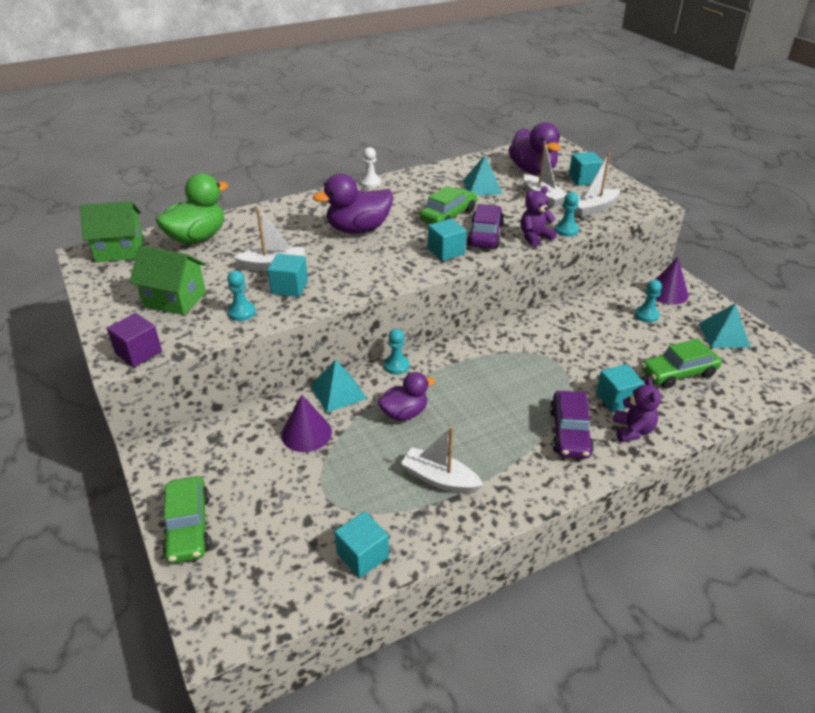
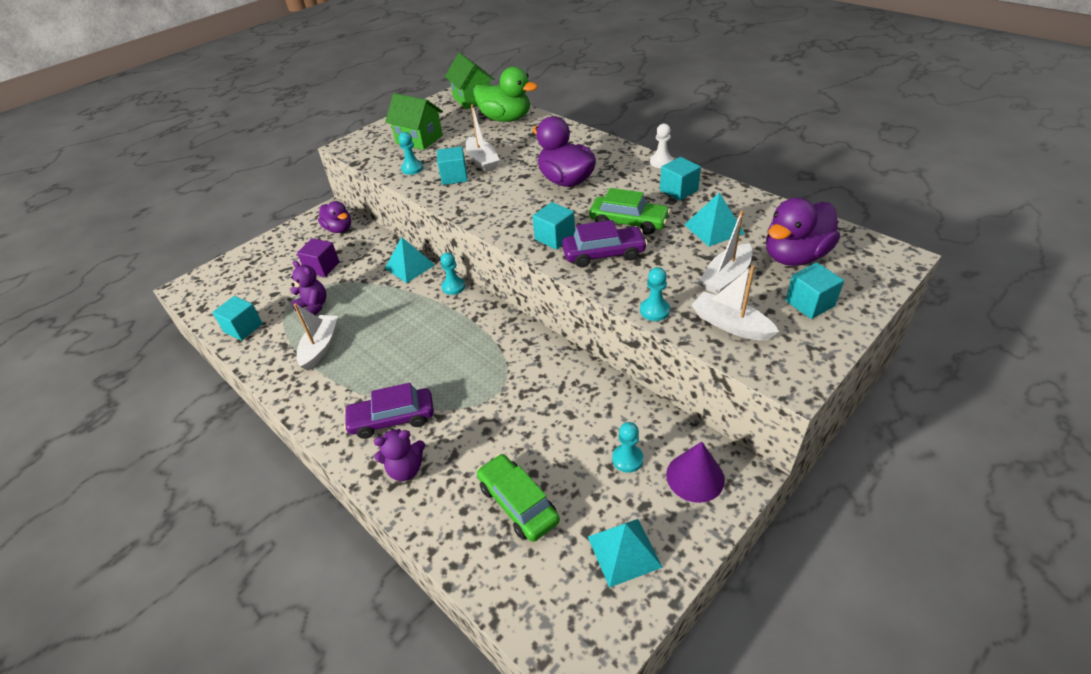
camera: 75 degrees right, 5 degrees up
(138, 352) = (354, 149): purple cube -> purple cube (322, 267)
(175, 299) = (419, 139): green house -> green house turned 60 degrees counterclockwise
(188, 527) = (266, 248): green car -> none
(306, 433) = (359, 266): purple cone -> none
(404, 413) = (393, 308): purple duck -> purple duck (339, 229)
(534, 237) = (621, 289): purple teddy bear -> purple teddy bear (313, 307)
(616, 399) = (453, 449): turquoise cube -> turquoise cube (678, 190)

